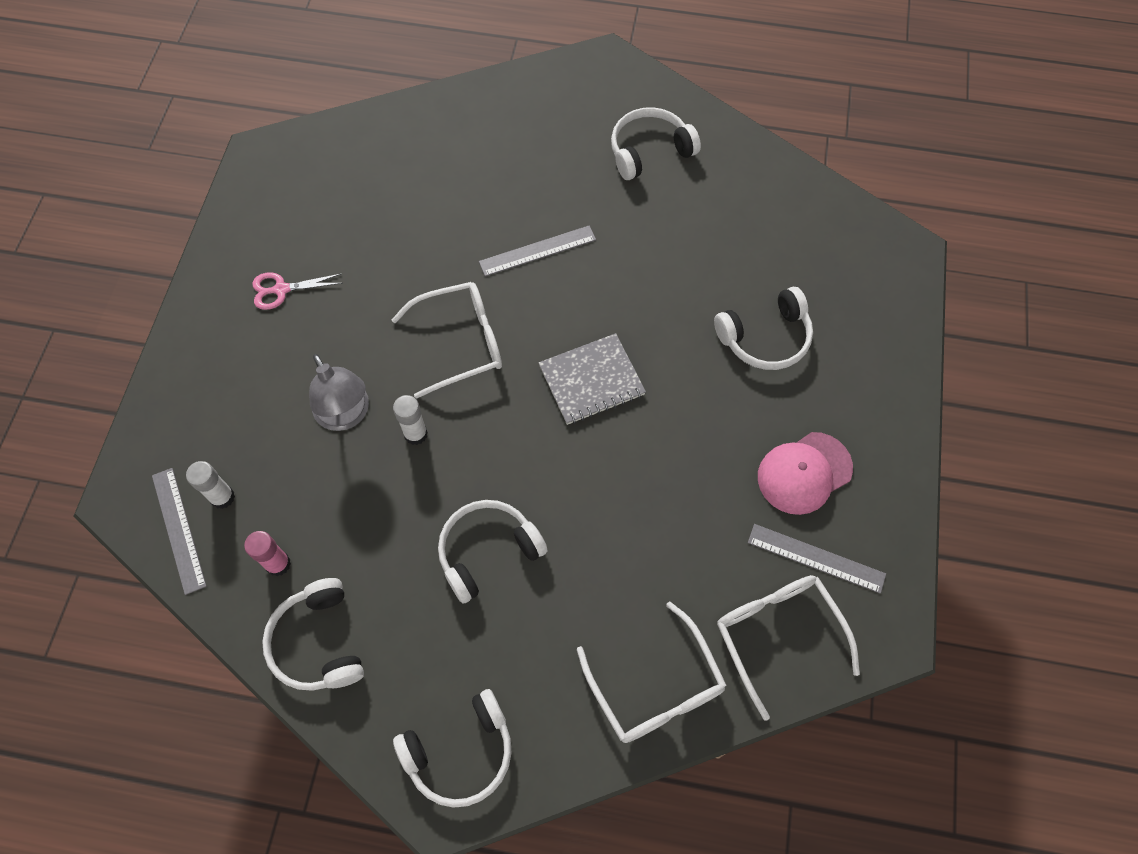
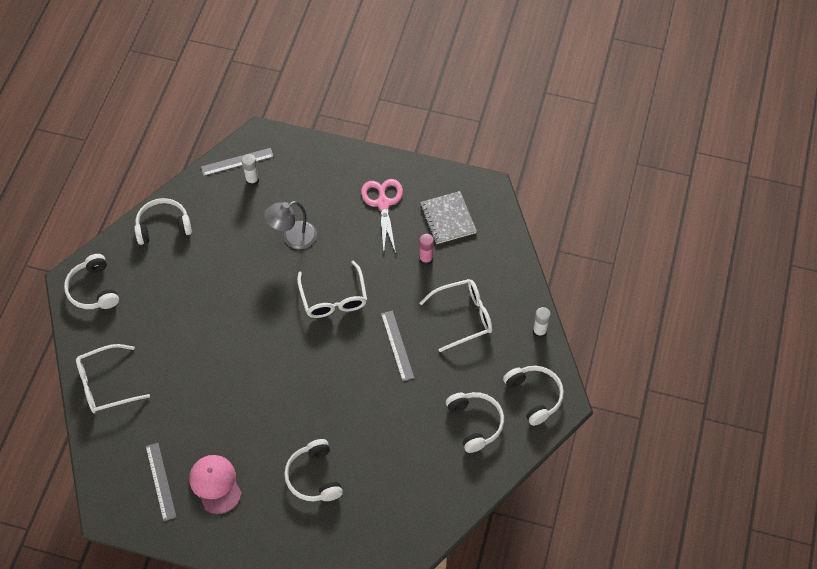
camera: 95 degrees right, 5 degrees down
(278, 564) = (209, 207): pink glue stick -> pink glue stick (426, 259)
(281, 289) = (383, 204): pink scissors -> pink scissors, size x1.61
(415, 434) = (275, 273): white glue stick -> white glue stick (539, 331)
(487, 551) = (197, 307): white headphones -> white headphones (534, 396)
(591, 381) = (297, 369): grey notebook -> grey notebook (447, 219)
(778, 635) = (120, 452): white glasses -> white glasses (463, 317)
(816, 558) = (160, 481): grey ruler -> grey ruler turned 45 degrees counterclockwise

